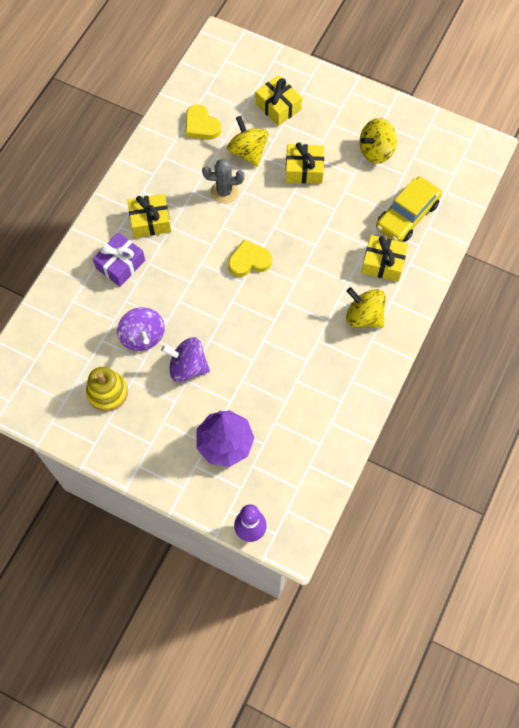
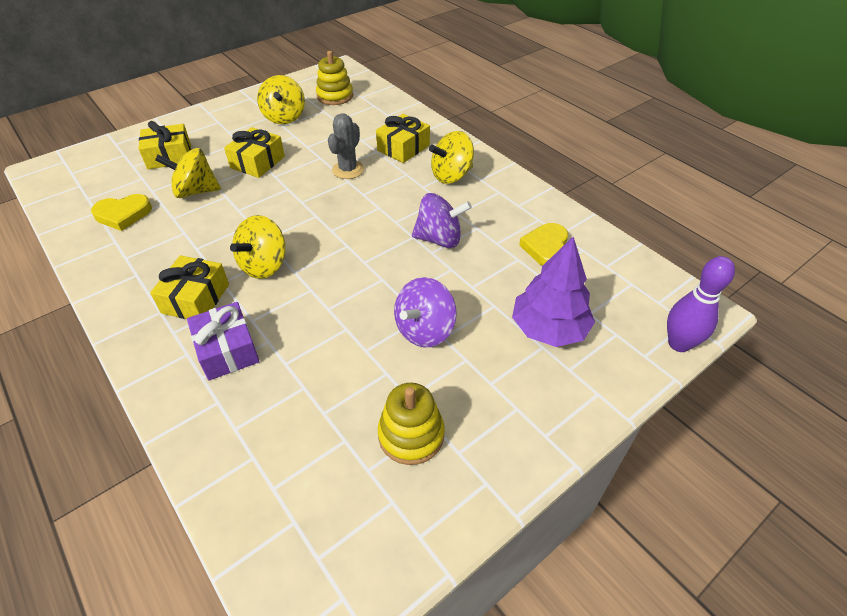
camera: 65 degrees left, 20 degrees down
(143, 336) = (351, 362): purple spinning top -> purple spinning top (439, 239)
(197, 242) = (264, 265): none -> yellow spinning top
(224, 192) = (223, 223): grey cactus -> grey cactus (348, 170)
(249, 261) = (325, 232): yellow heart -> yellow heart (546, 248)
(407, 215) = (365, 121): yellow car -> none
(433, 170) = (335, 96): none -> yellow stacking toy

